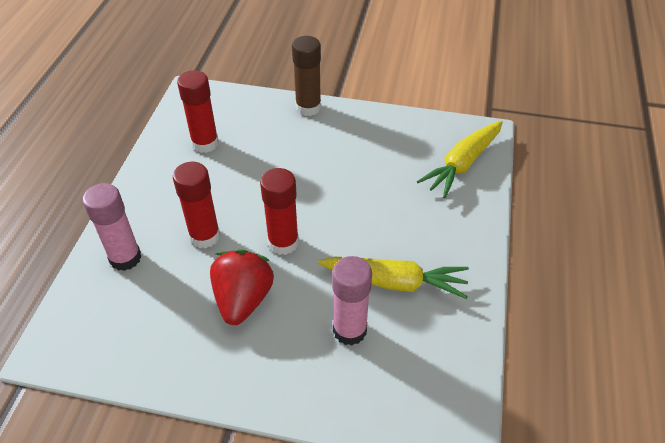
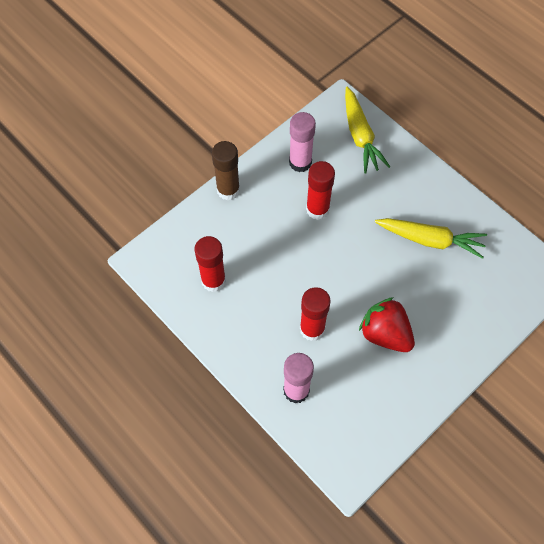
camera: 55 degrees left, 15 degrees up
(283, 243) = (353, 283): red glue stick -> red glue stick (317, 209)
(349, 330) = (449, 287): pink glue stick -> pink glue stick (300, 162)
(394, 282) = (430, 240): yellow carrot -> yellow carrot turned 60 degrees clockwise

